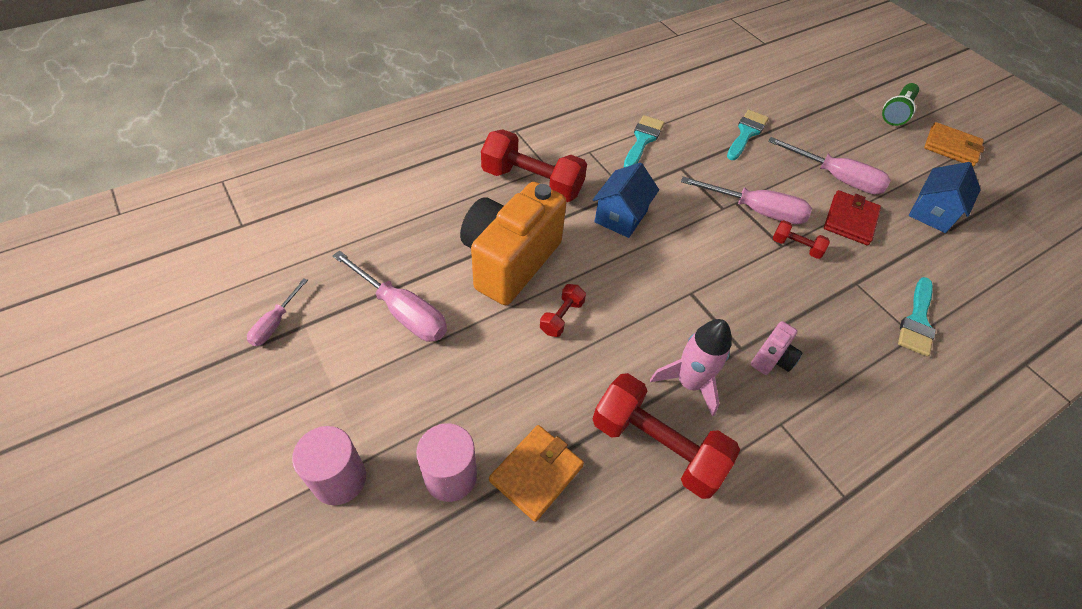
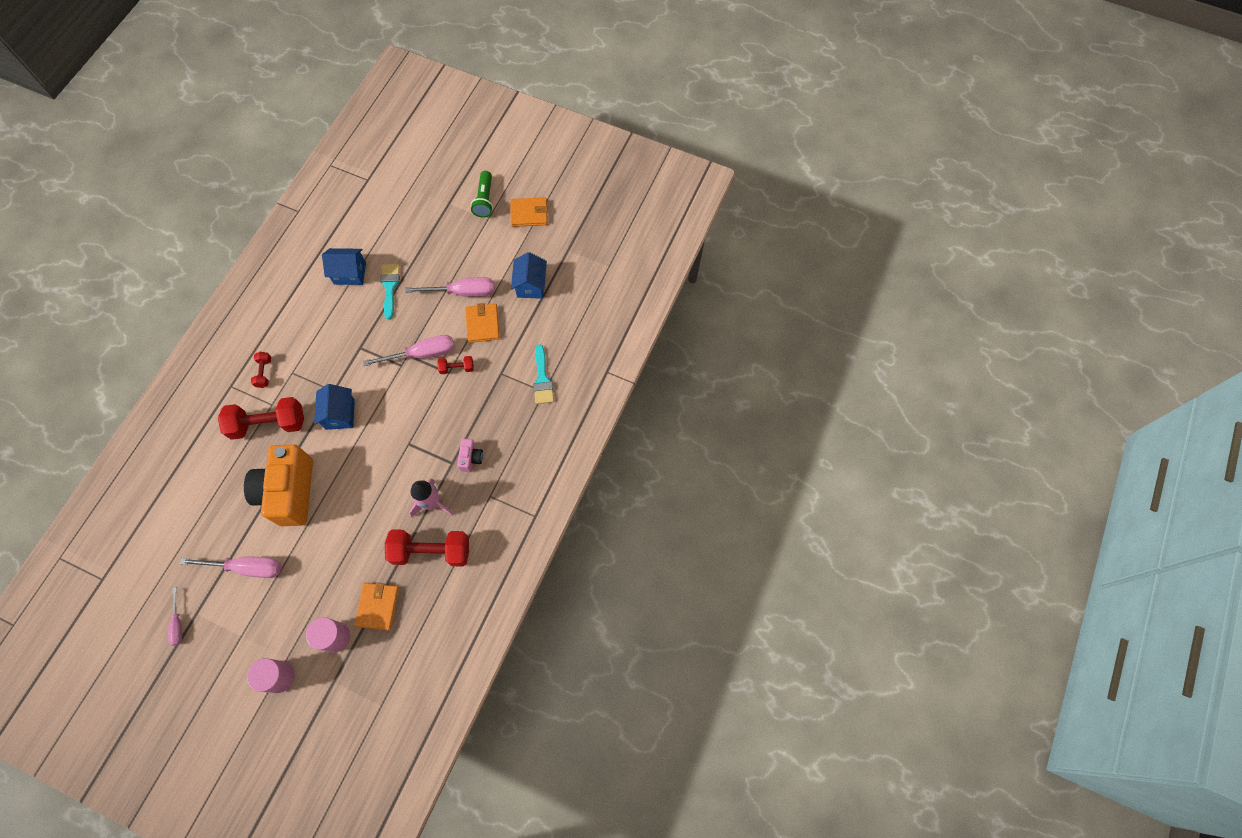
camera: 30 degrees left, 15 degrees up
(561, 317) = (342, 509): red dumbbell -> red dumbbell (264, 372)
(643, 140) = (323, 338): turquoise brush -> none
(706, 102) = (350, 273): none -> blue house
(850, 220) = (483, 324): red wallet -> orange wallet

